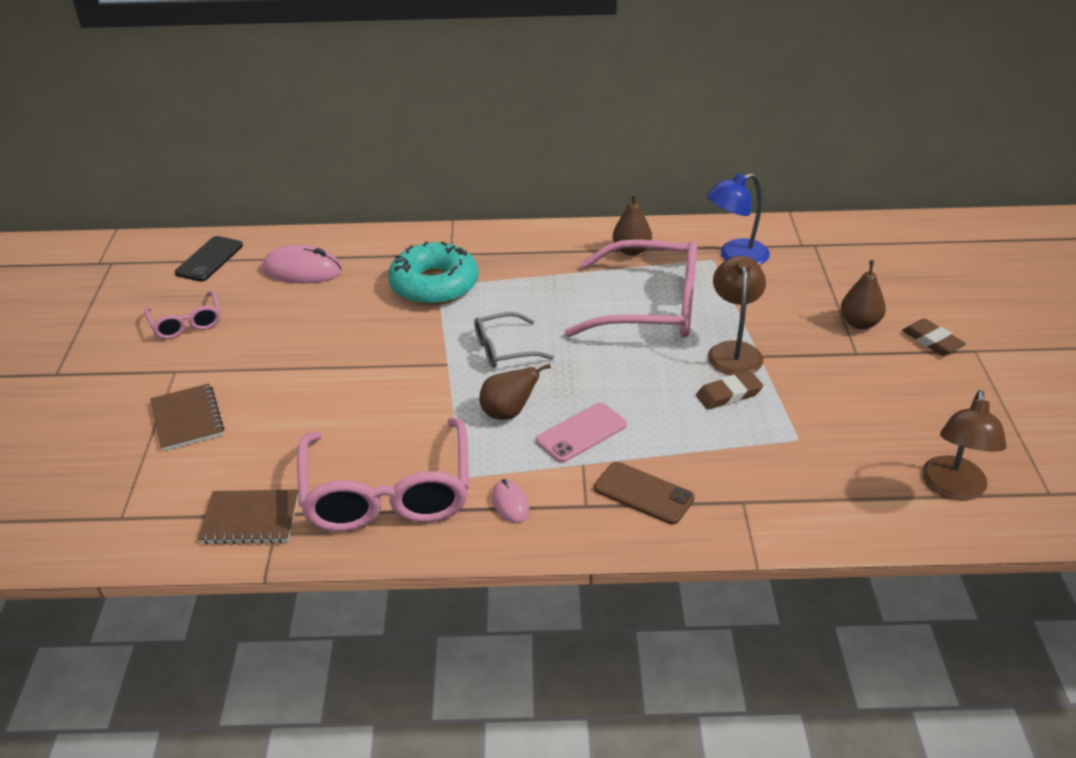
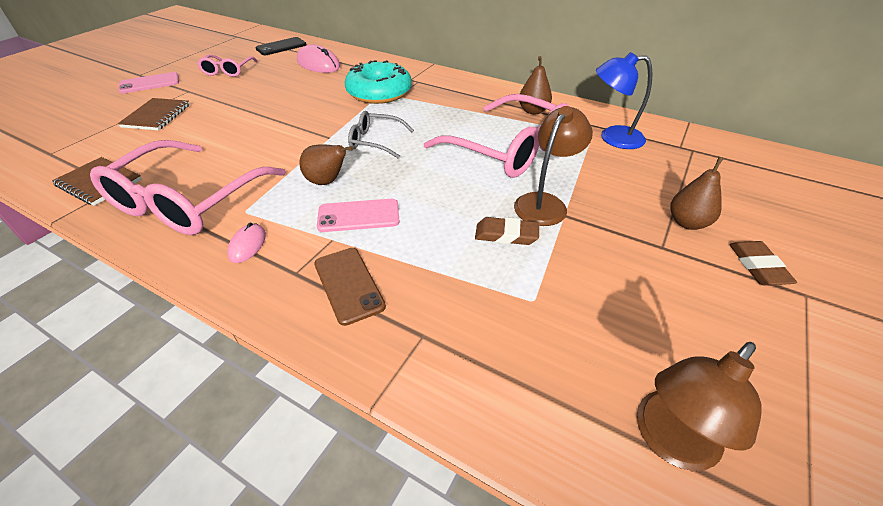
camera: 30 degrees right, 5 degrees up
(97, 381) = (149, 83): none -> pink phone

